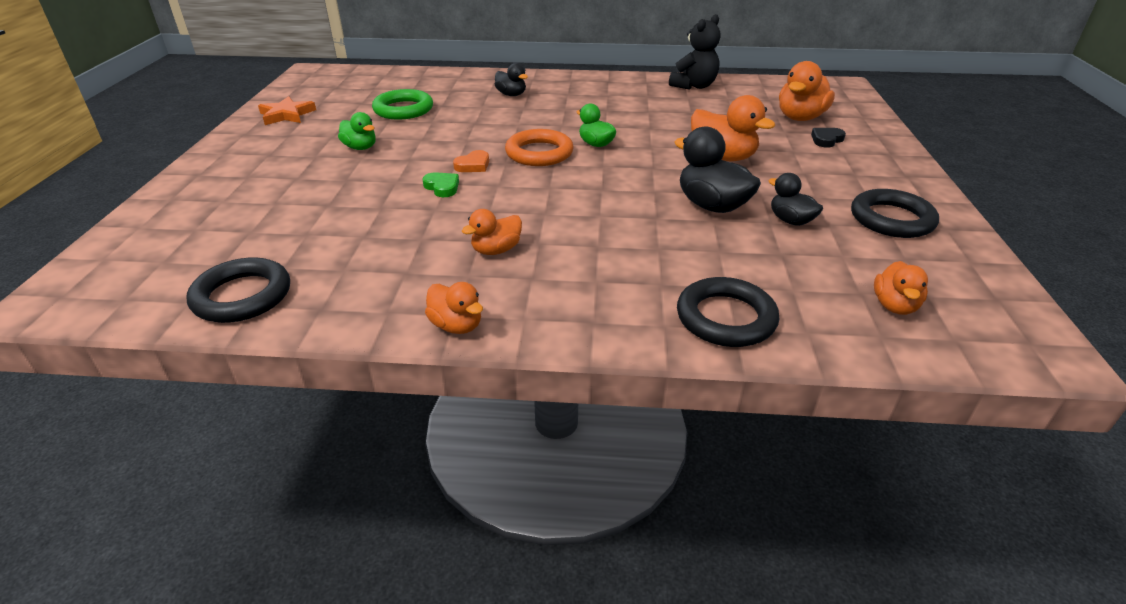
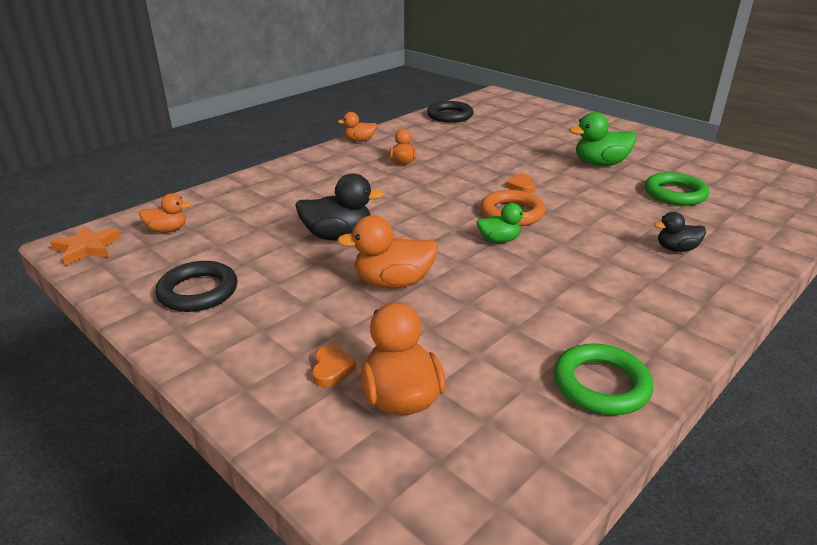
camera: 130 degrees right, 5 degrees down
(287, 115) = (700, 156): orange star -> orange star (87, 248)
(360, 148) = (600, 164): green duck -> green duck, size x1.67
(442, 187) = (499, 170): green heart -> none
(694, 86) = (601, 384): black teddy bear -> green ring
(725, 318) = (254, 187): black ring -> none
(790, 221) = (273, 252): black duck -> none
(826, 140) = (331, 369): black heart -> orange heart
(894, 306) = (167, 230): orange duck -> orange duck turned 120 degrees clockwise

